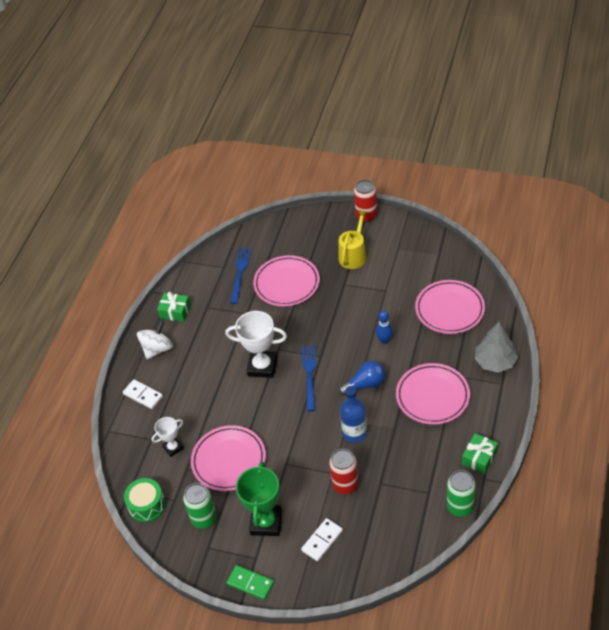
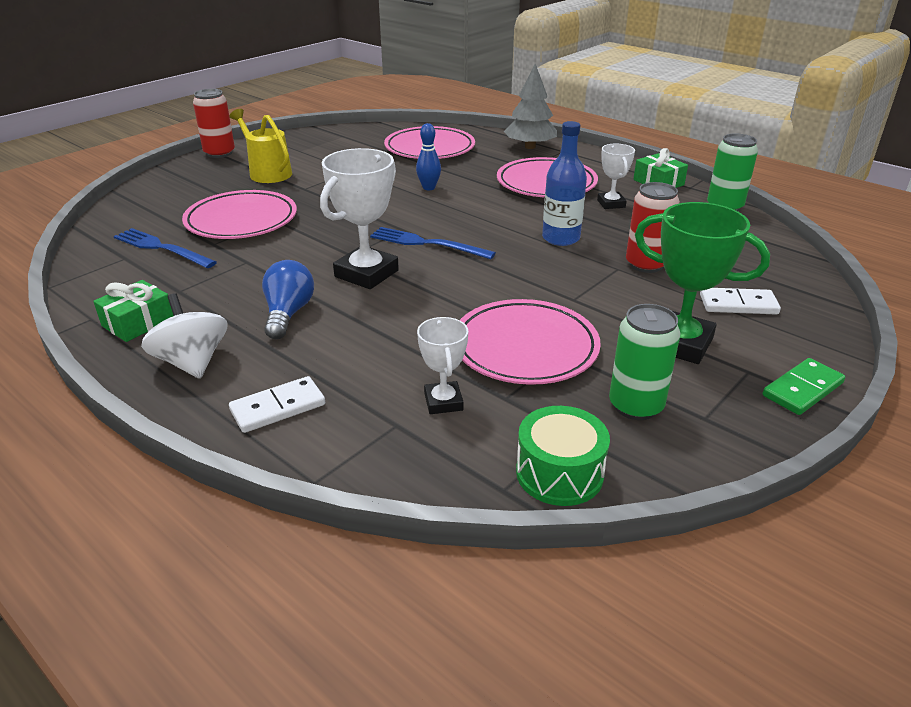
camera: 70 degrees left, 15 degrees down
(322, 540) = (738, 304): white domino -> white domino turned 60 degrees counterclockwise
(365, 384) = (486, 214): blue light bulb -> blue light bulb (288, 314)
(422, 442) = (611, 204): none -> white trophy

